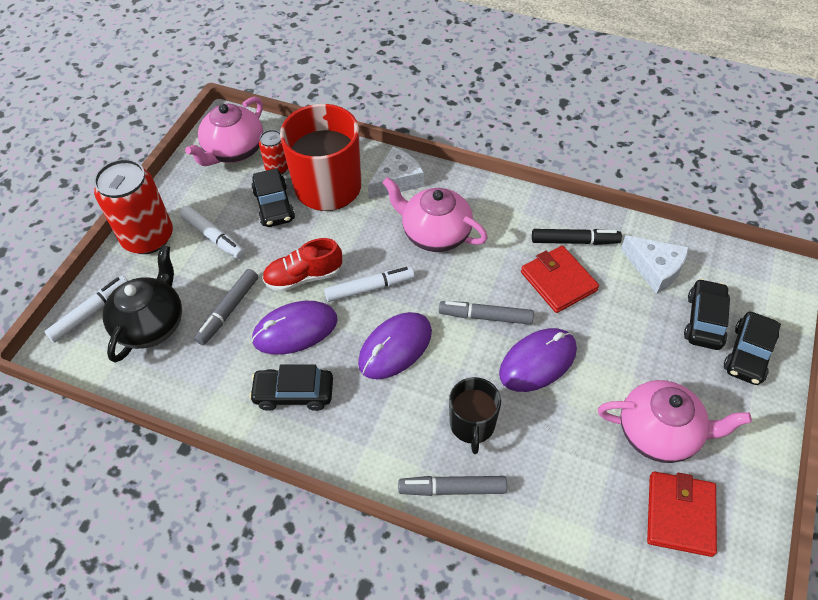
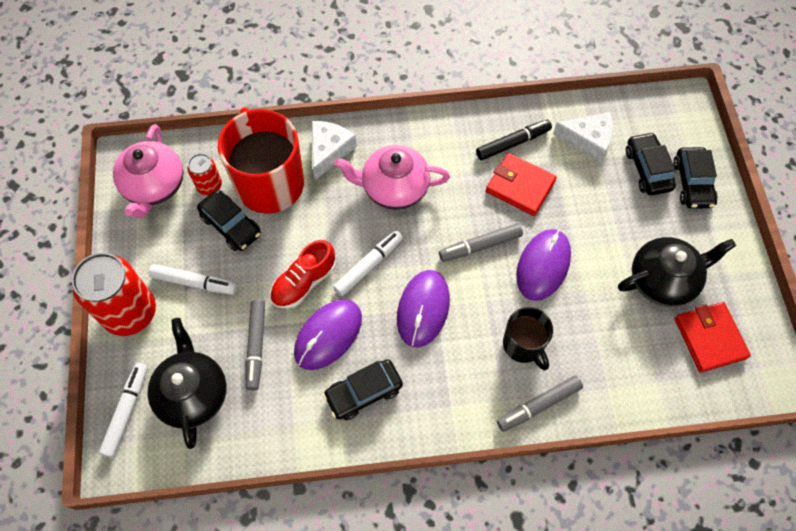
camera: 30 degrees left, 10 degrees up
(659, 433) = (663, 280): pink teapot -> black teapot

